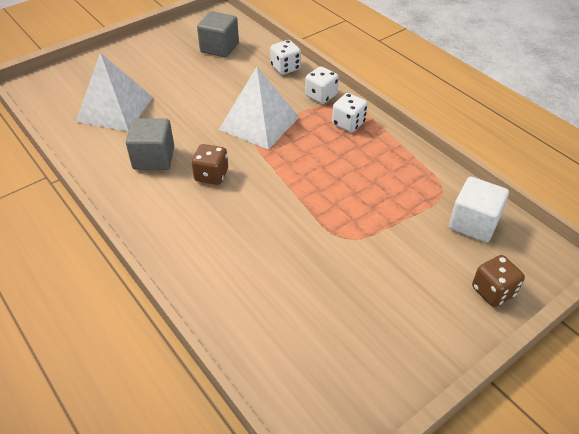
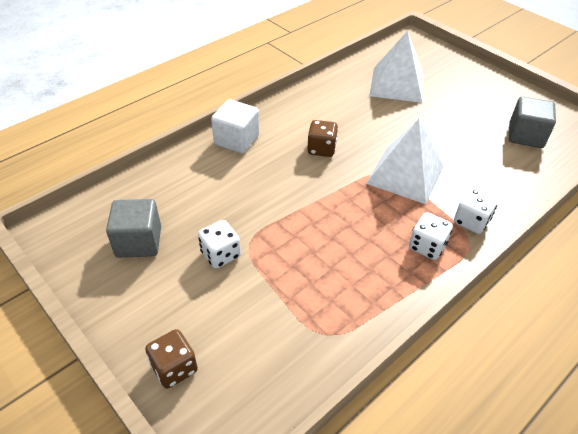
camera: 85 degrees right, 0 degrees up
(154, 158) = (337, 114): grey cube -> grey cube (139, 242)
(285, 68) = (513, 189): white dice -> white dice (220, 254)
(473, 223) = (274, 361): white cube -> white cube (236, 140)

